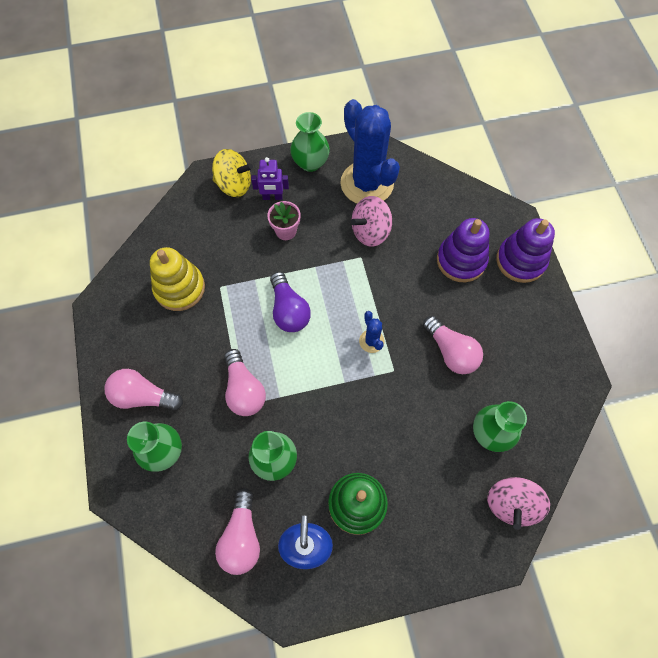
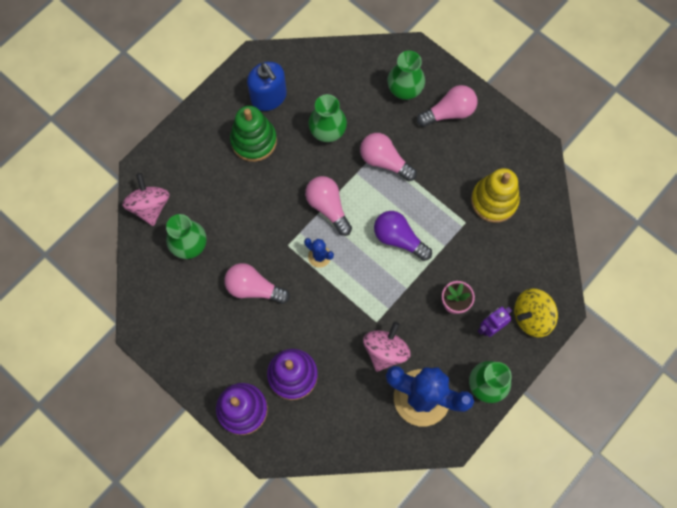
camera: 145 degrees right, 5 degrees up
(242, 537) = (313, 76): pink light bulb -> pink light bulb (328, 207)

